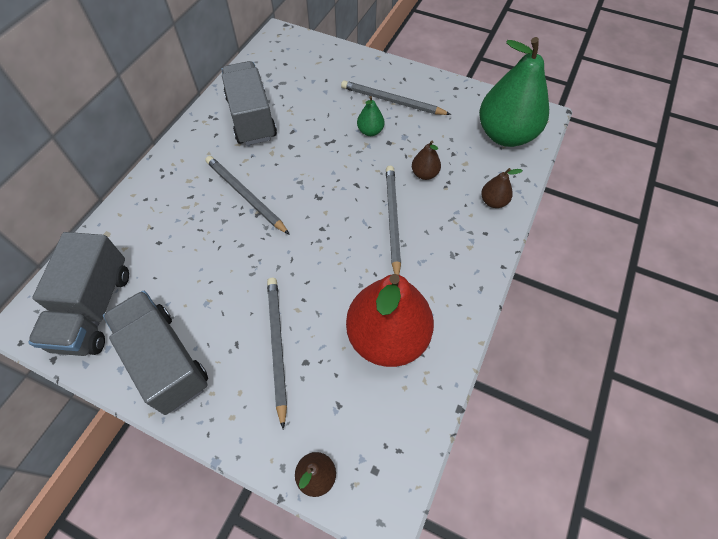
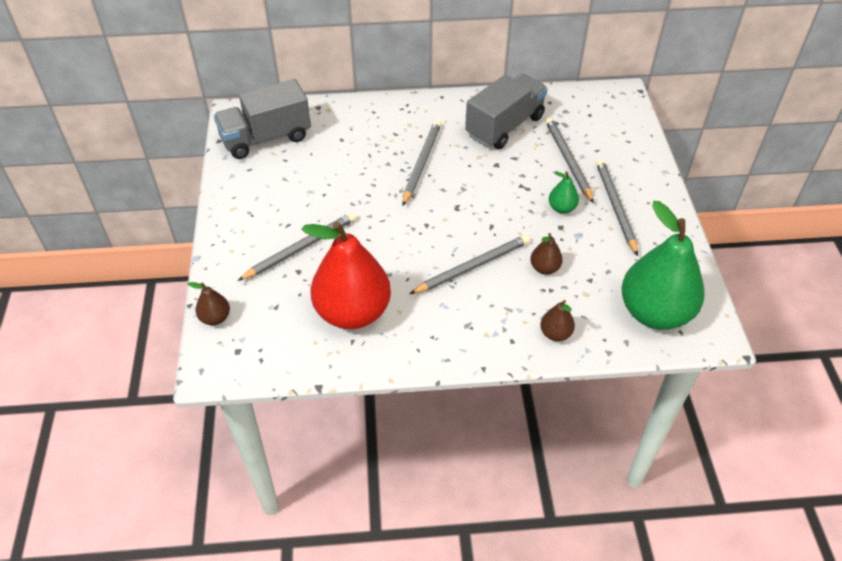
camera: 60 degrees right, 10 degrees down
(165, 360) = (251, 194): grey truck -> none
(323, 101) = (568, 160): none -> grey pencil

